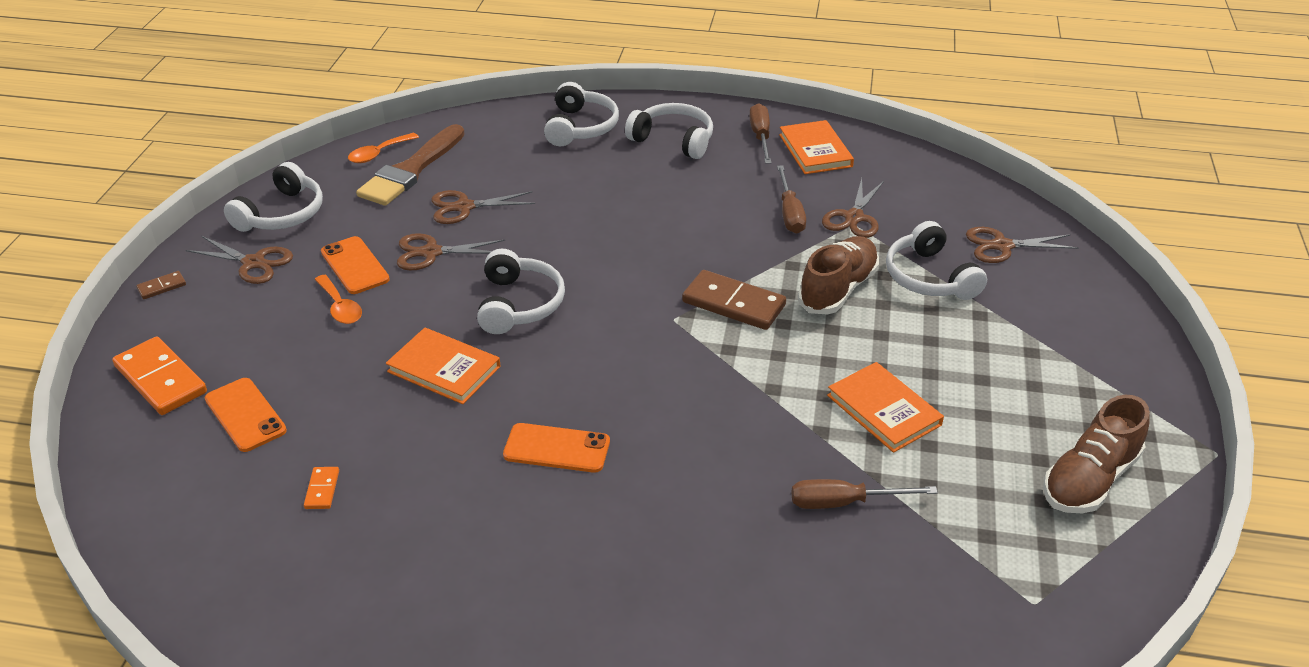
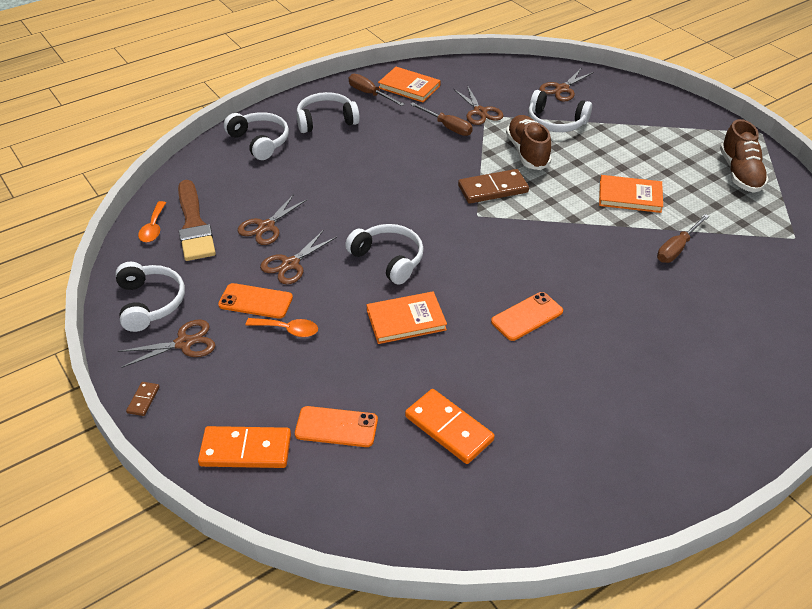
camera: 45 degrees left, 5 degrees up
(322, 489) = (448, 428): orange domino -> orange domino, size x2.15

